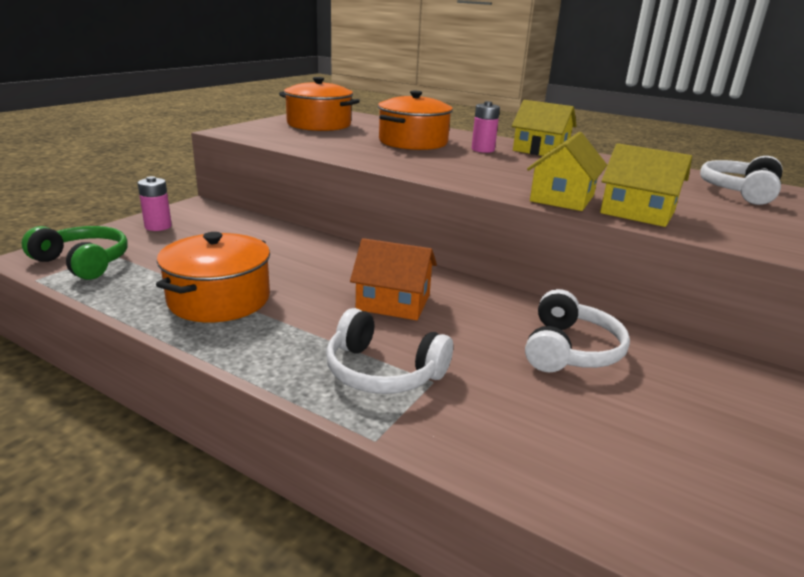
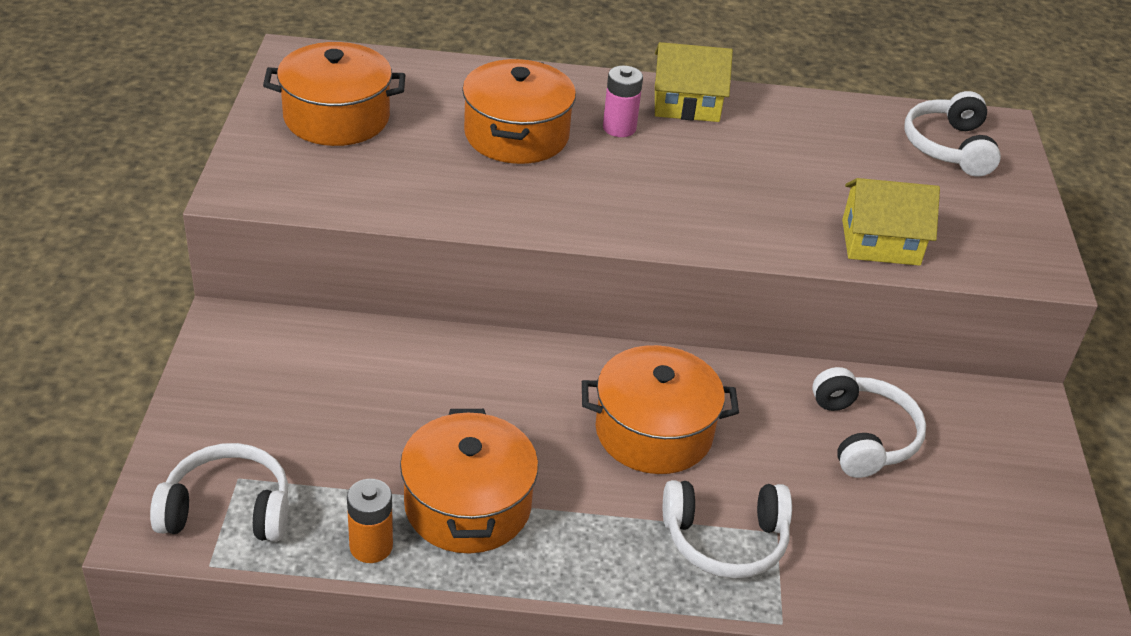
camera: 30 degrees left, 15 degrees up
(83, 262) = (228, 509): green headphones -> white headphones
(133, 299) = (371, 546): none -> orange battery
(158, 226) = (231, 396): pink battery -> none
(393, 302) = (654, 432): orange house -> orange pot
(562, 198) = (793, 237): yellow house -> none

